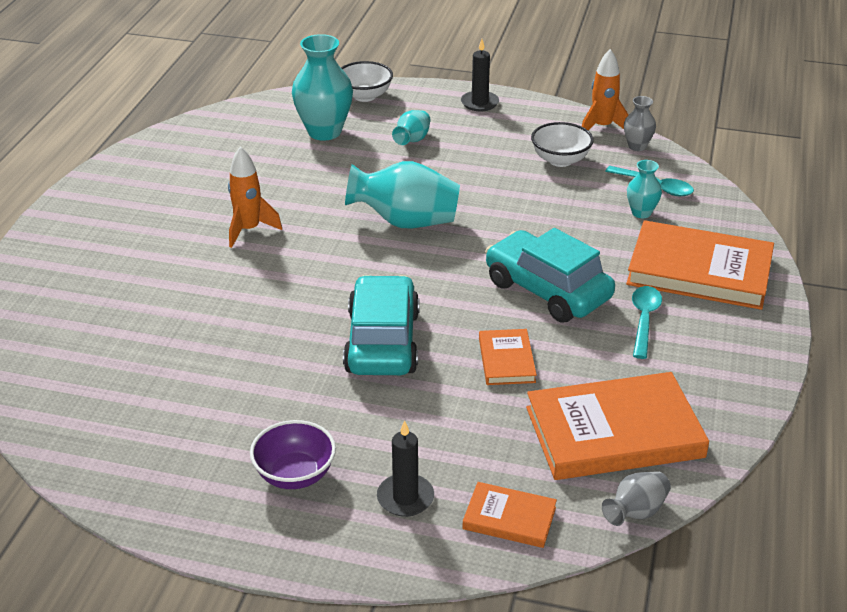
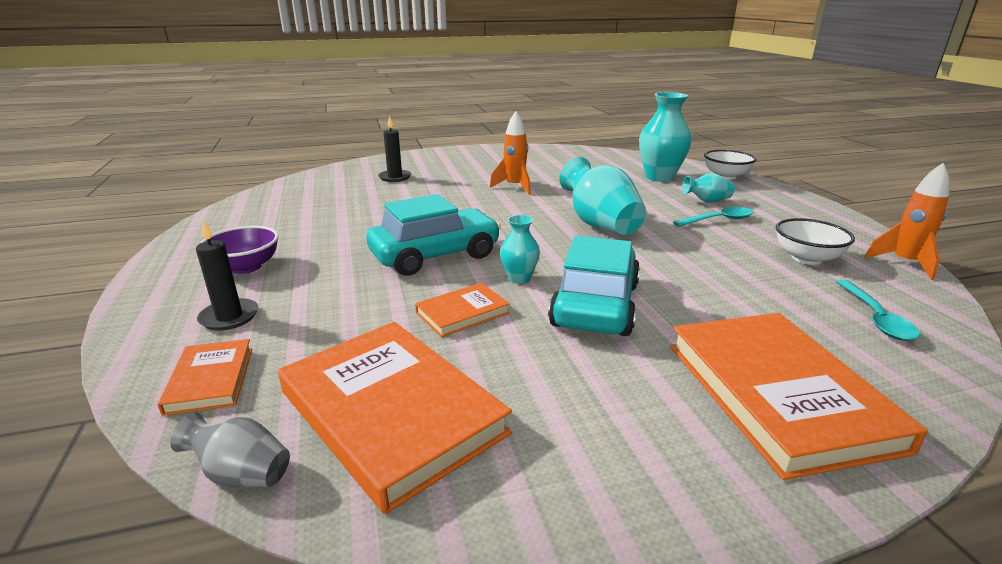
camera: 60 degrees right, 10 degrees down
(479, 103) = (808, 208): black candle -> black candle (395, 177)
(637, 146) = (919, 289): grey vase -> none
(641, 213) = (812, 322): turquoise vase -> turquoise vase (519, 278)
(644, 320) = (622, 377): turquoise spoon -> turquoise spoon (718, 220)

